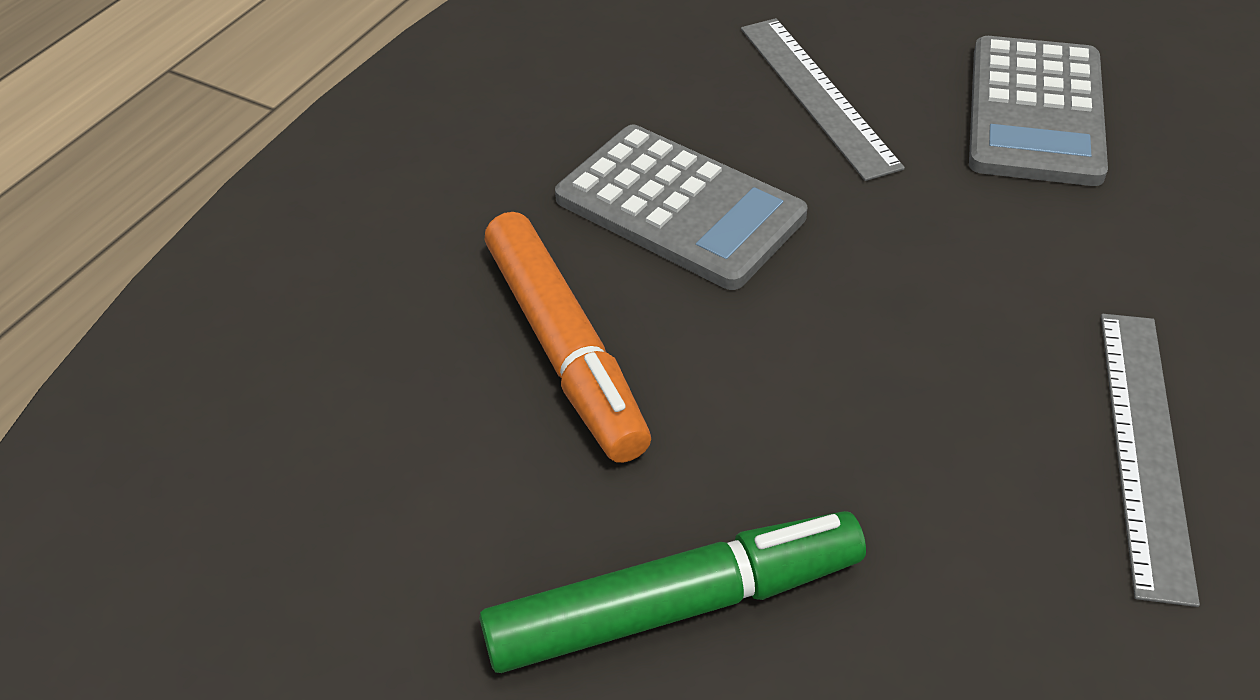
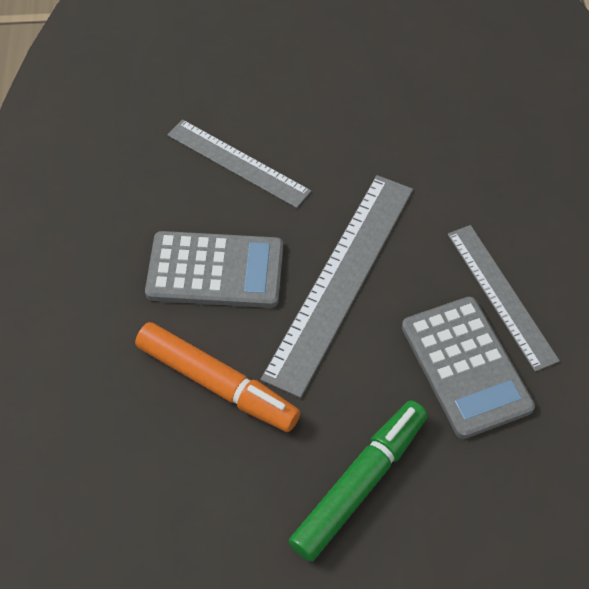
camera: 35 degrees left, 10 degrees up
(866, 300) = (341, 279): none -> grey ruler
(1035, 112) = (352, 124): grey calculator -> grey calculator (465, 367)

